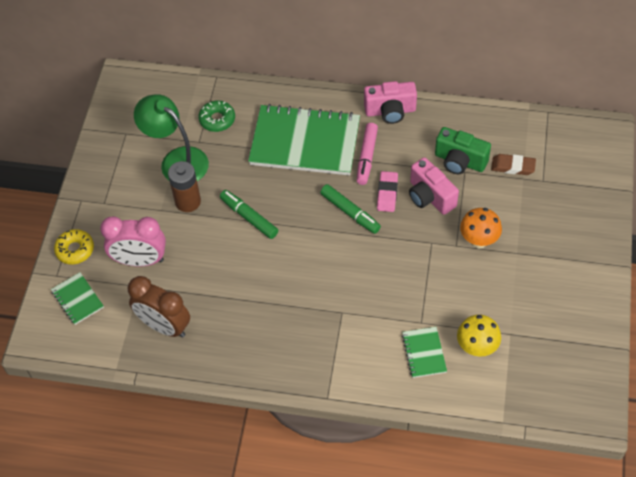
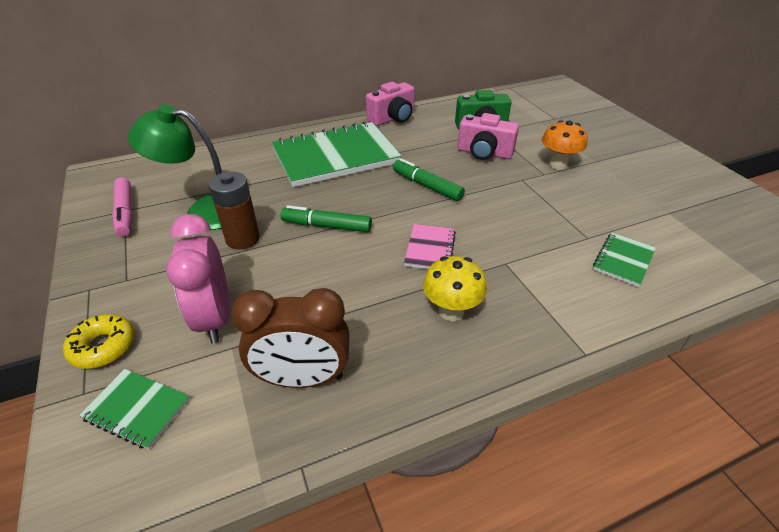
camera: 35 degrees left, 15 degrees down
(140, 260) = (215, 318): pink clock -> pink clock turned 105 degrees clockwise
(217, 119) = (230, 169): green donut -> none
(302, 274) = (430, 249): none -> pink notebook
(350, 212) = (427, 186): green marker -> green marker turned 150 degrees counterclockwise
(367, 157) = (402, 148): pink marker -> pink marker (125, 212)
(387, 193) = (446, 163): pink eraser -> none
(424, 353) = (623, 260): green notebook -> green notebook turned 75 degrees clockwise
(476, 348) = (659, 235): yellow mushroom -> yellow mushroom (451, 311)
(513, 167) = (524, 118): brown eraser -> none

